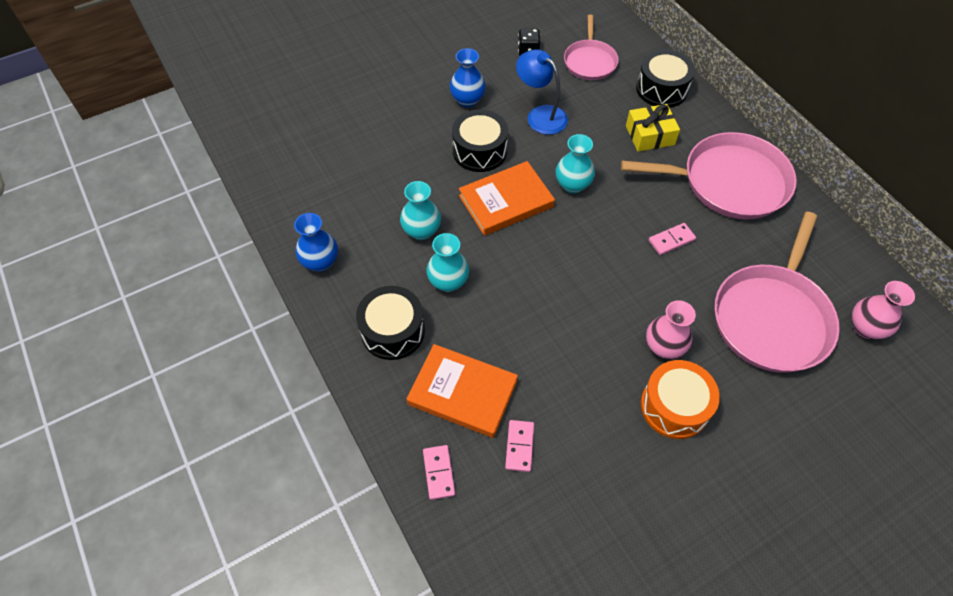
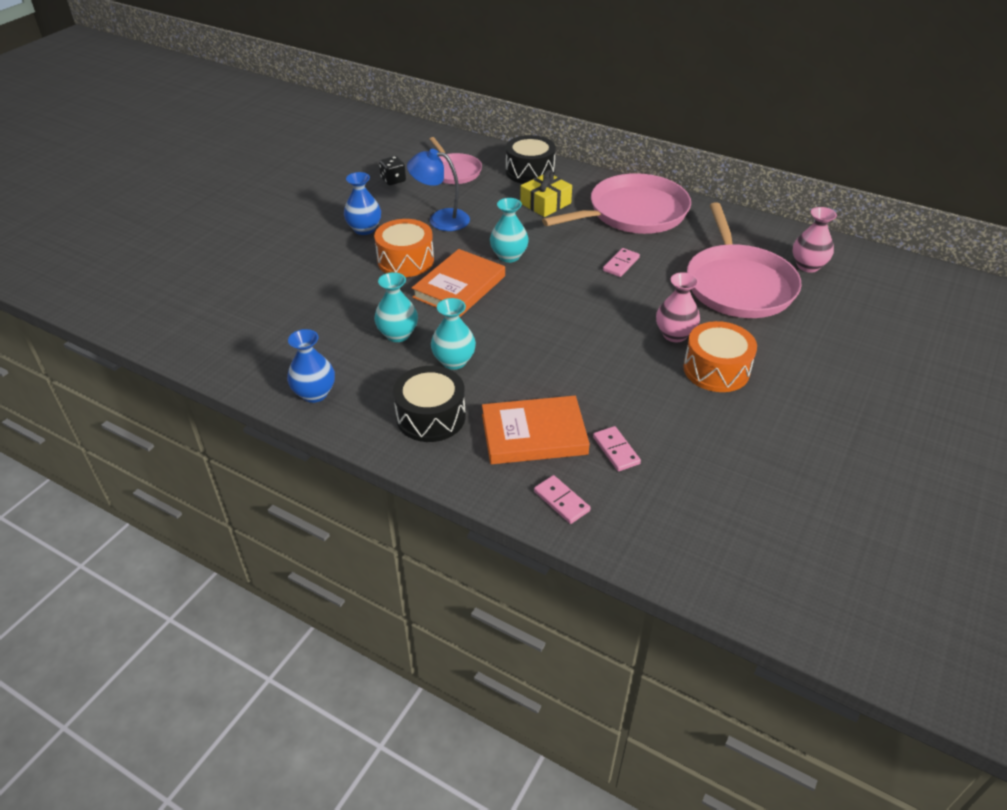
camera: 30 degrees left, 15 degrees down
(479, 151) = (405, 260): black drum -> orange drum

